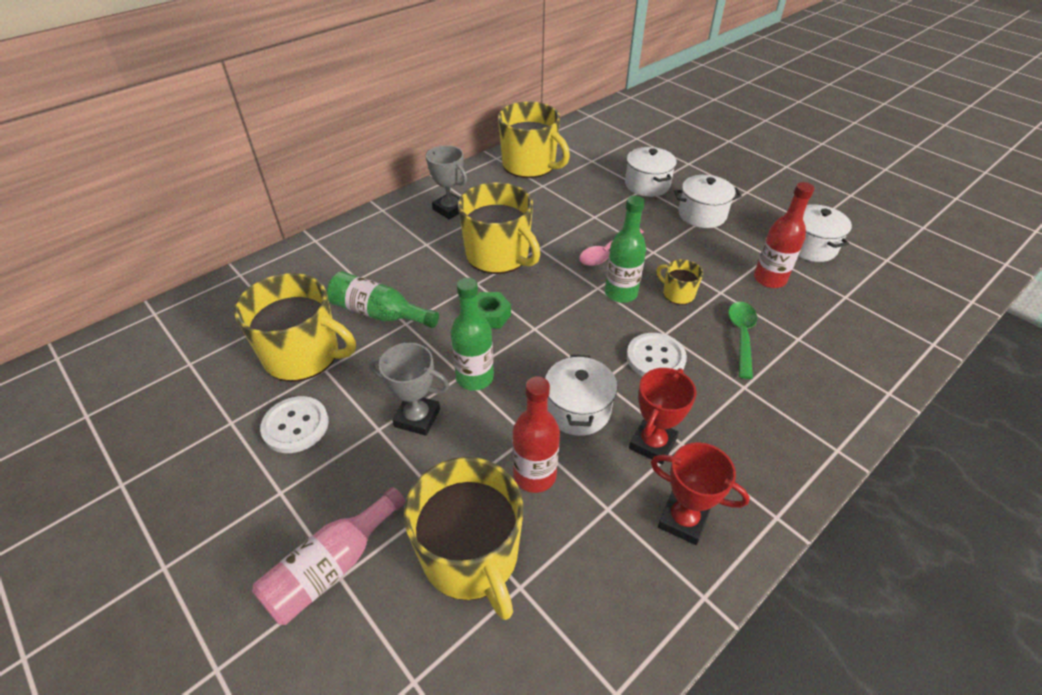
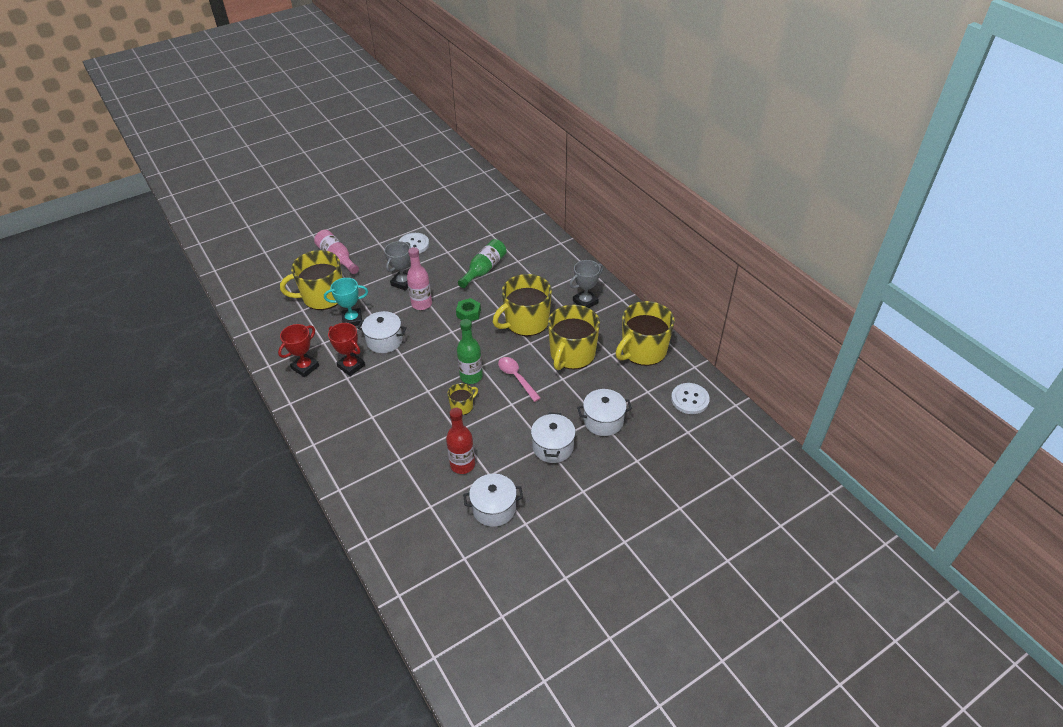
camera: 100 degrees right, 0 degrees up
(303, 355) = (460, 244): yellow mug -> yellow mug (572, 354)
(474, 378) = (421, 304): green bottle -> pink bottle
(534, 475) = (352, 320): red bottle -> turquoise trophy
(655, 358) = (409, 381): white button -> white button (689, 399)
(741, 336) = (412, 428): green spoon -> none

